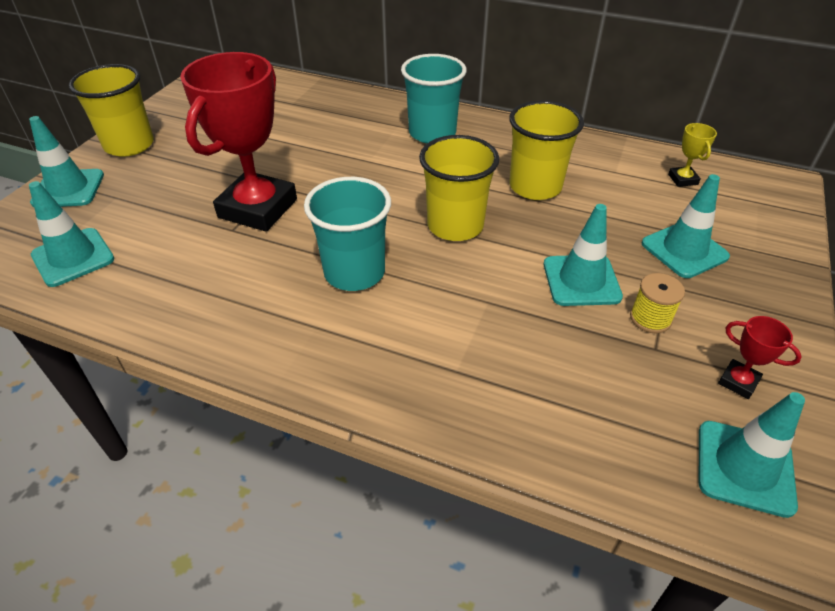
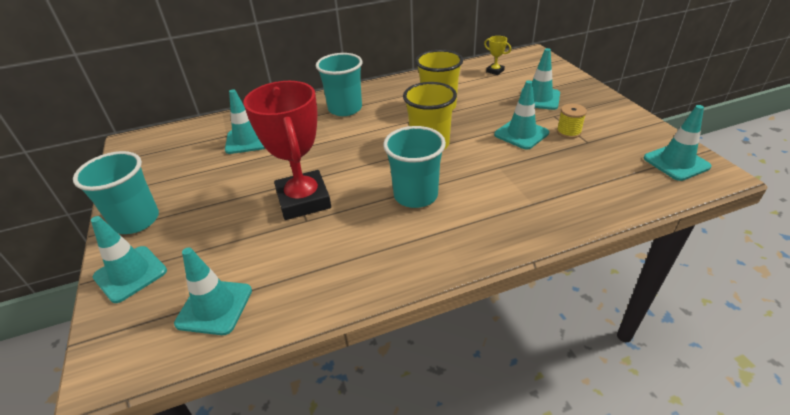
camera: 40 degrees left, 5 degrees down
(129, 145) = (136, 220): yellow cup -> turquoise cup
(300, 118) = (247, 140): none -> turquoise traffic cone
(738, 382) = (630, 135): red trophy -> none

